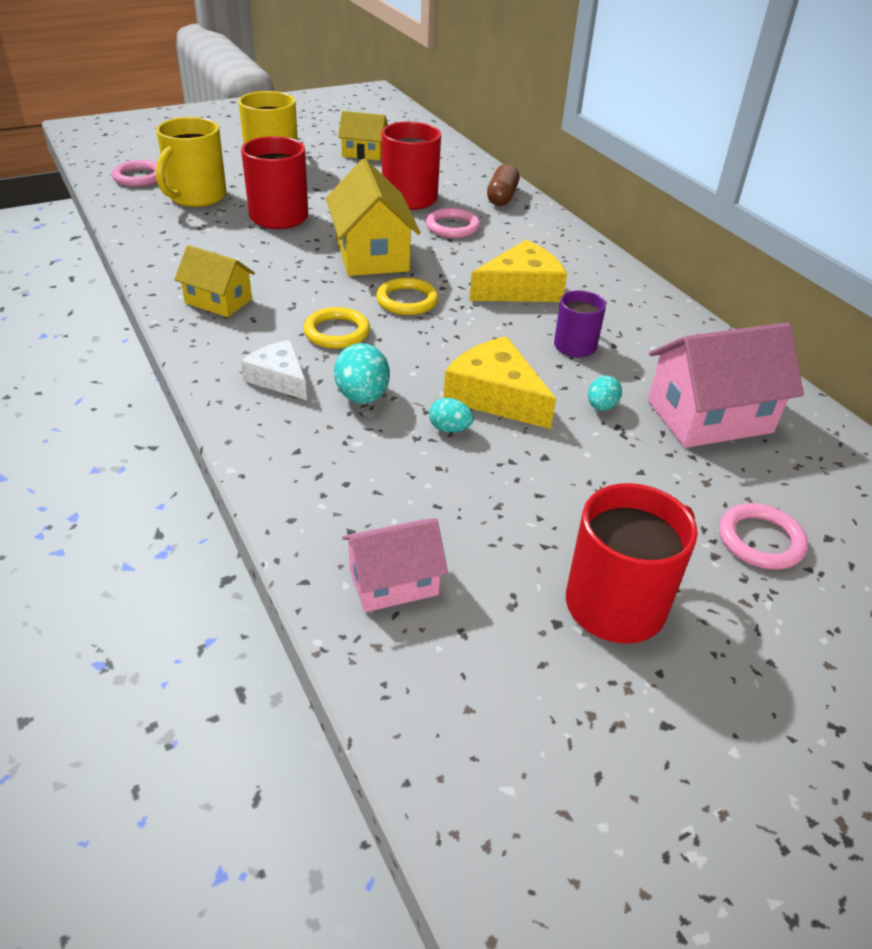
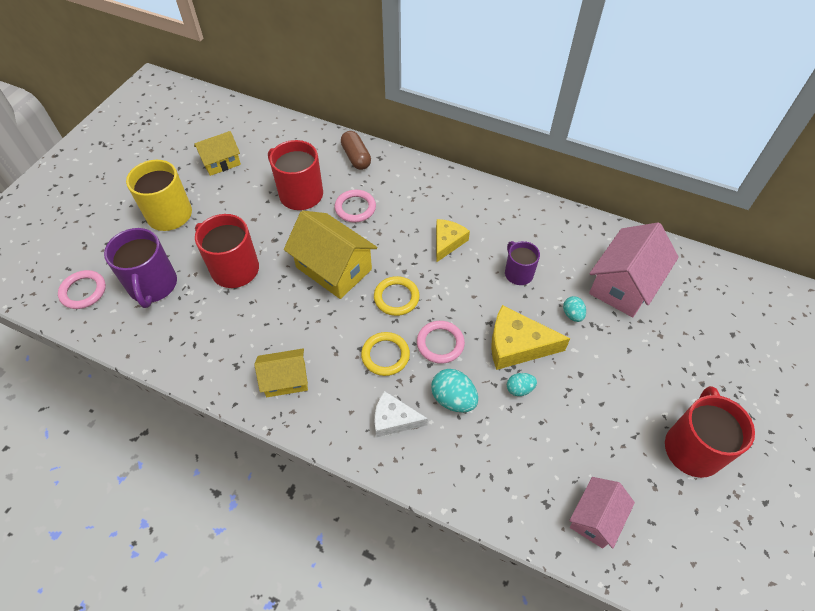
camera: 35 degrees left, 15 degrees up
(196, 197) = (153, 285): yellow mug -> purple mug
(521, 288) = (447, 242): yellow cheese -> yellow cheese, size x0.66
(760, 540) = (711, 358): pink ring -> pink ring (440, 343)

